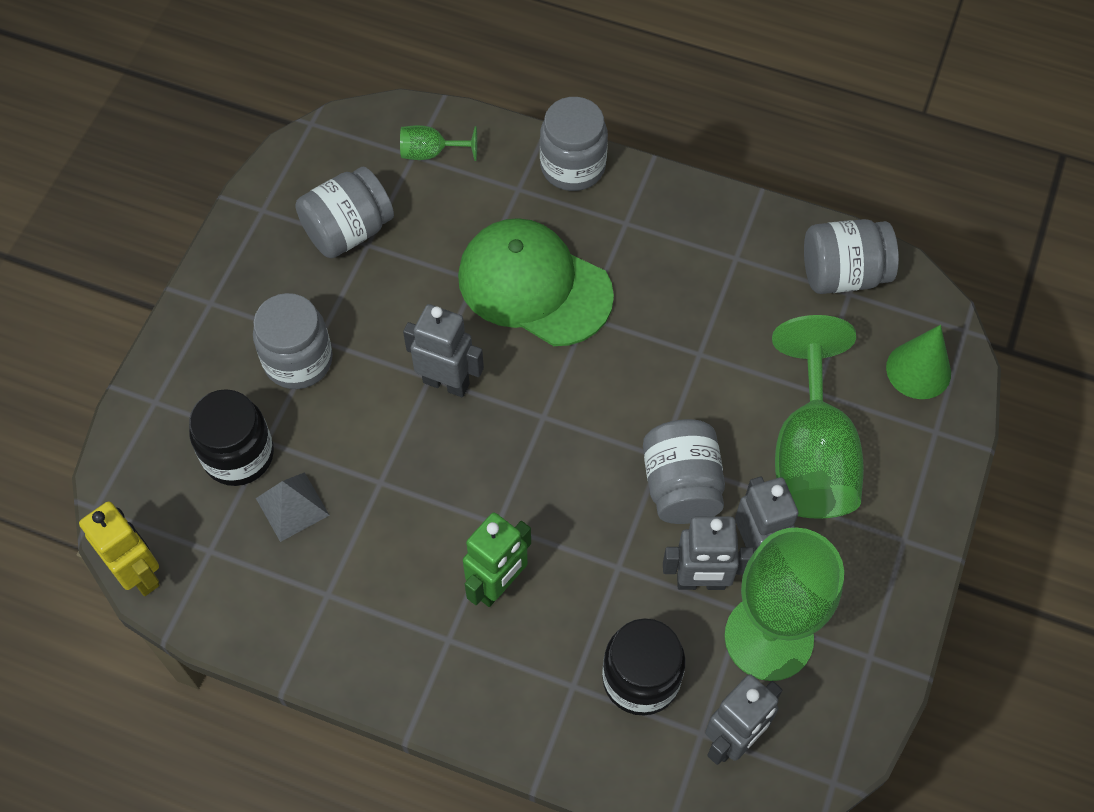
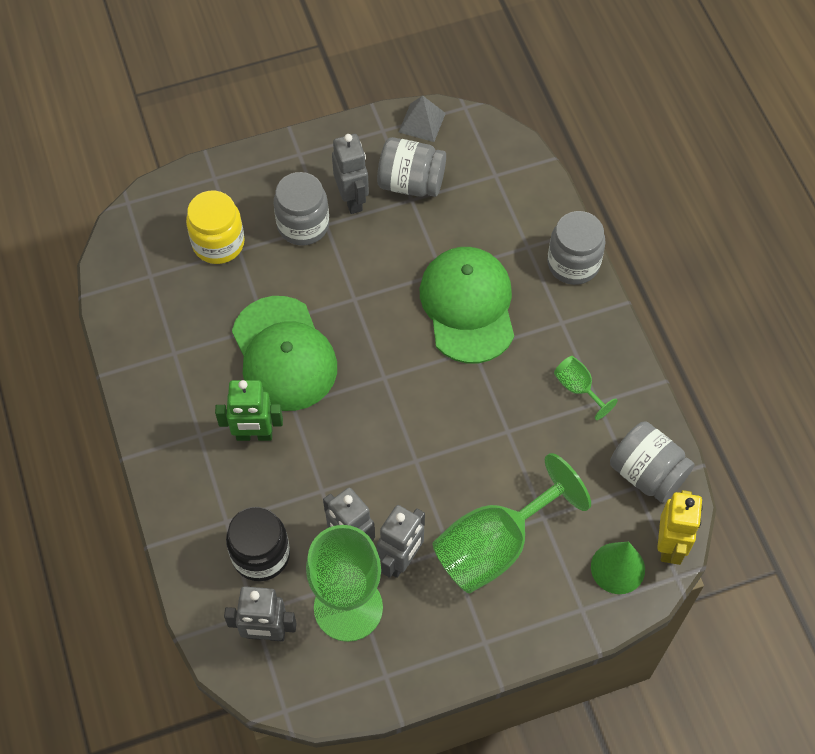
camera: 50 degrees right, 0 degrees up
(140, 573) = (108, 254): yellow robot -> yellow robot (669, 545)
(238, 455) = (218, 243): black jar -> yellow jar
(292, 506) = (211, 294): grey pyramid -> grey pyramid (422, 122)
(431, 153) = (506, 182): green goblet -> green goblet (578, 388)
(431, 488) = (284, 354): none -> green cap
(446, 383) = (359, 310): grey robot -> grey robot (352, 199)
(681, 486) = (406, 486): grey jar -> none

